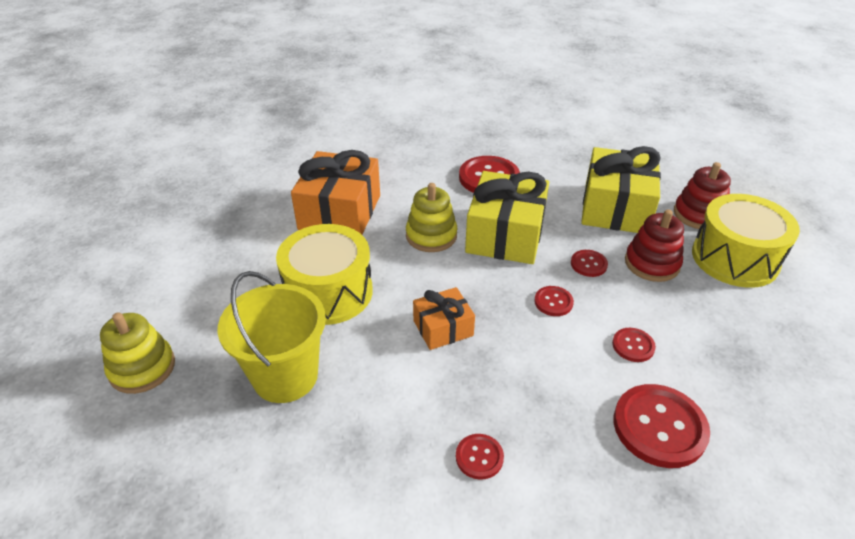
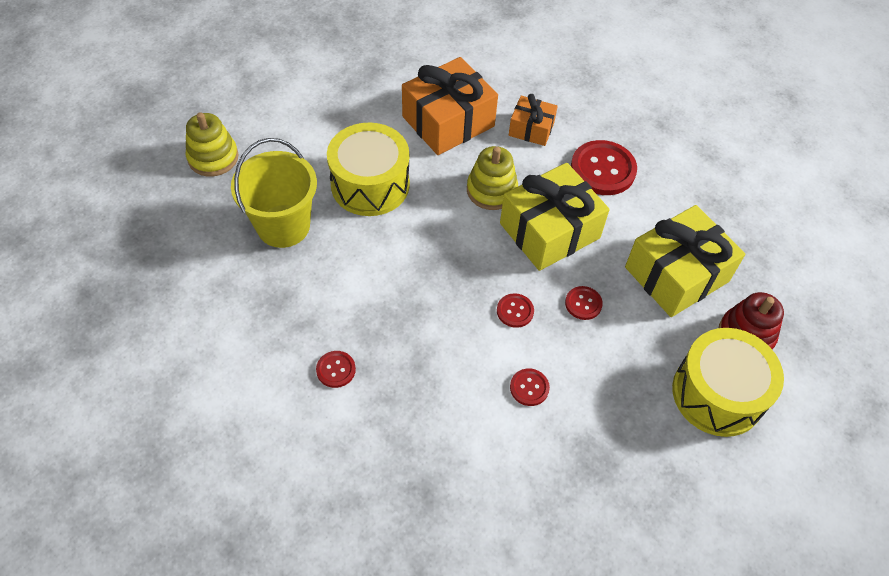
camera: 40 degrees right, 15 degrees up
(443, 328) = (414, 269): orange gift -> orange gift (531, 129)
(652, 263) = (636, 342): red stacking toy -> none
(659, 427) = (470, 451): red button -> none

